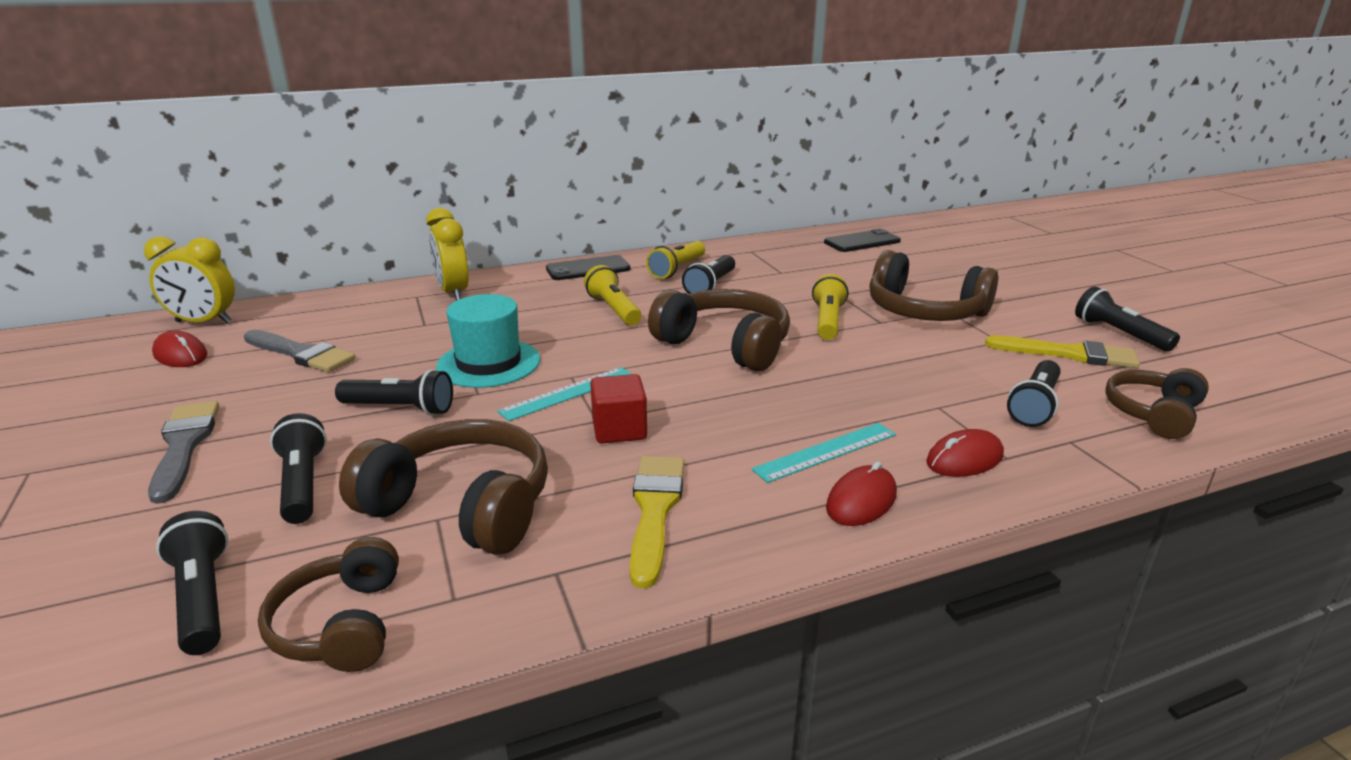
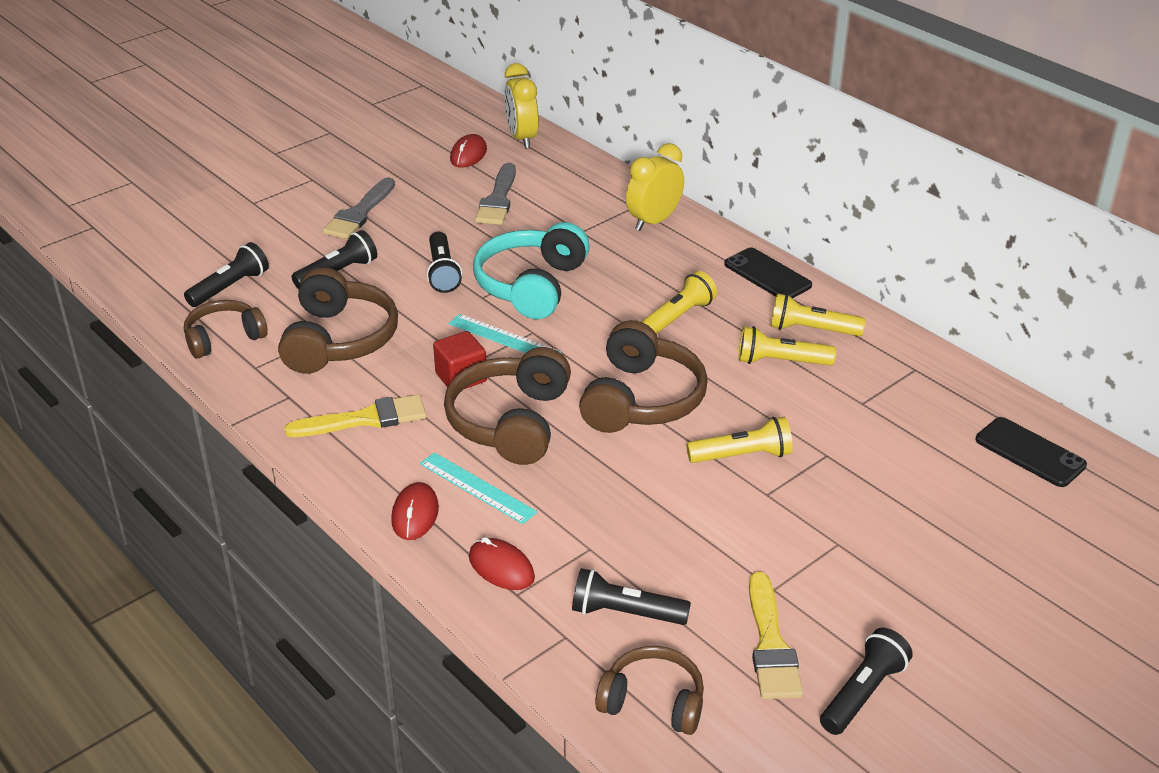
camera: 70 degrees right, 10 degrees up
(184, 445) = (359, 213): grey brush -> grey brush turned 150 degrees clockwise
(488, 363) = (531, 285): turquoise hat -> turquoise headphones
(710, 286) = (781, 362): black flashlight -> yellow flashlight
(861, 501) = (415, 514): red mouse -> red mouse turned 75 degrees clockwise
(924, 311) = (819, 525): brown headphones -> brown headphones (510, 422)

